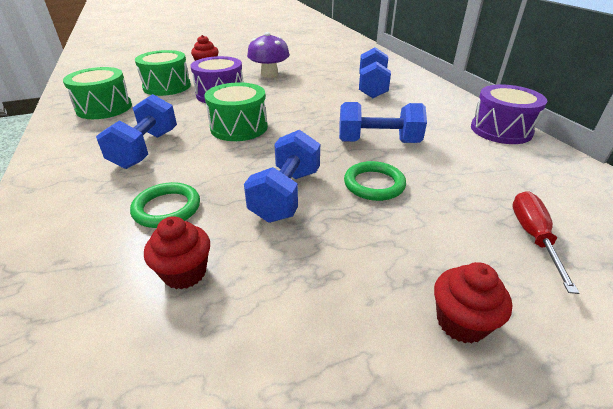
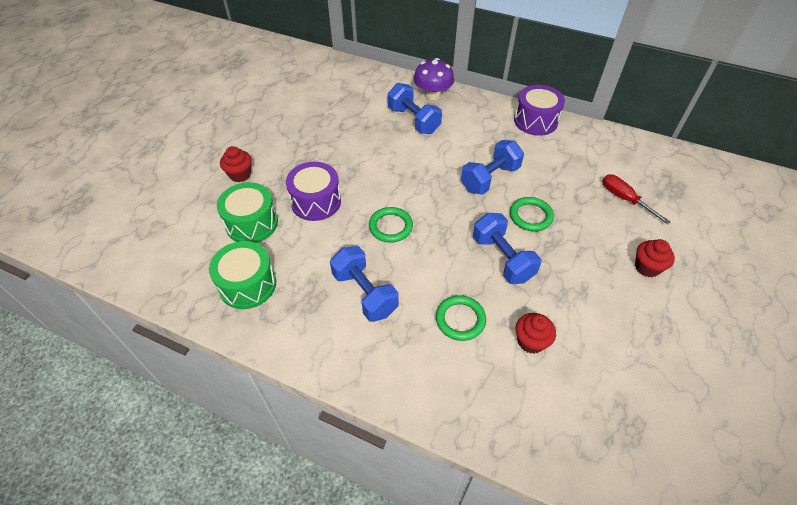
camera: 45 degrees left, 15 degrees up
(239, 127) = (390, 227): green drum -> green ring
(269, 74) = (313, 150): purple mushroom -> purple mushroom (432, 95)

